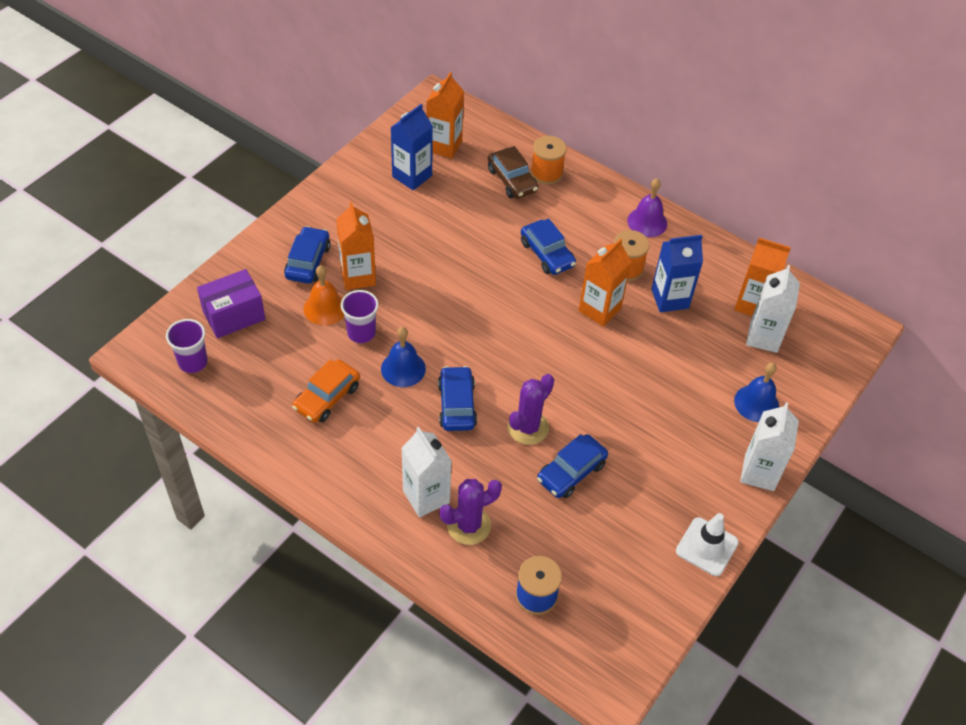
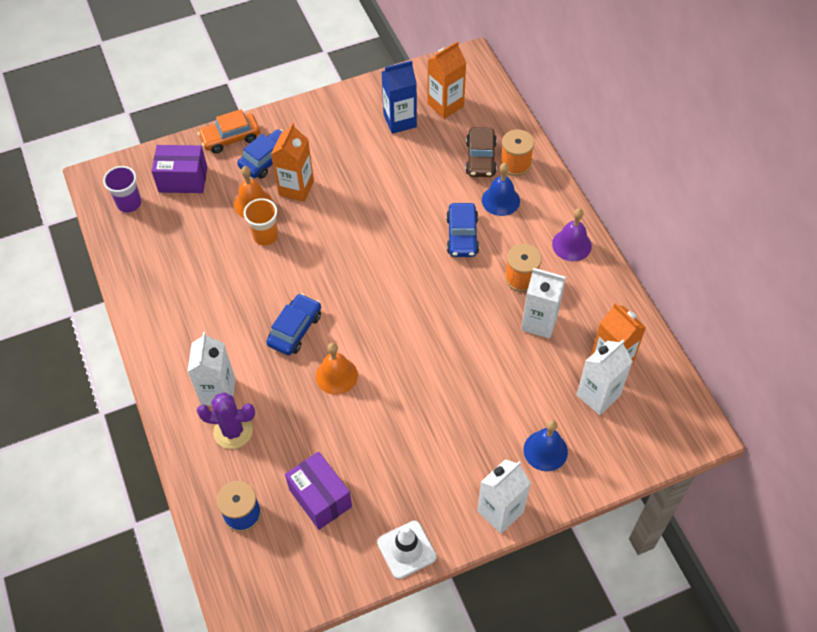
camera: 35 degrees right, 5 degrees up
(327, 397) = (203, 276): orange car -> orange car (230, 138)
(361, 333) = (265, 236): purple cup -> orange cup
(403, 368) = (276, 280): blue bell -> blue bell (500, 200)
(528, 427) = (336, 375): purple cactus -> orange bell
(571, 472) = (343, 429): blue car -> none
(597, 543) = (320, 498): none -> purple box
(599, 310) = (470, 304): orange carton -> none
(670, 299) = (539, 322): blue carton -> white carton

